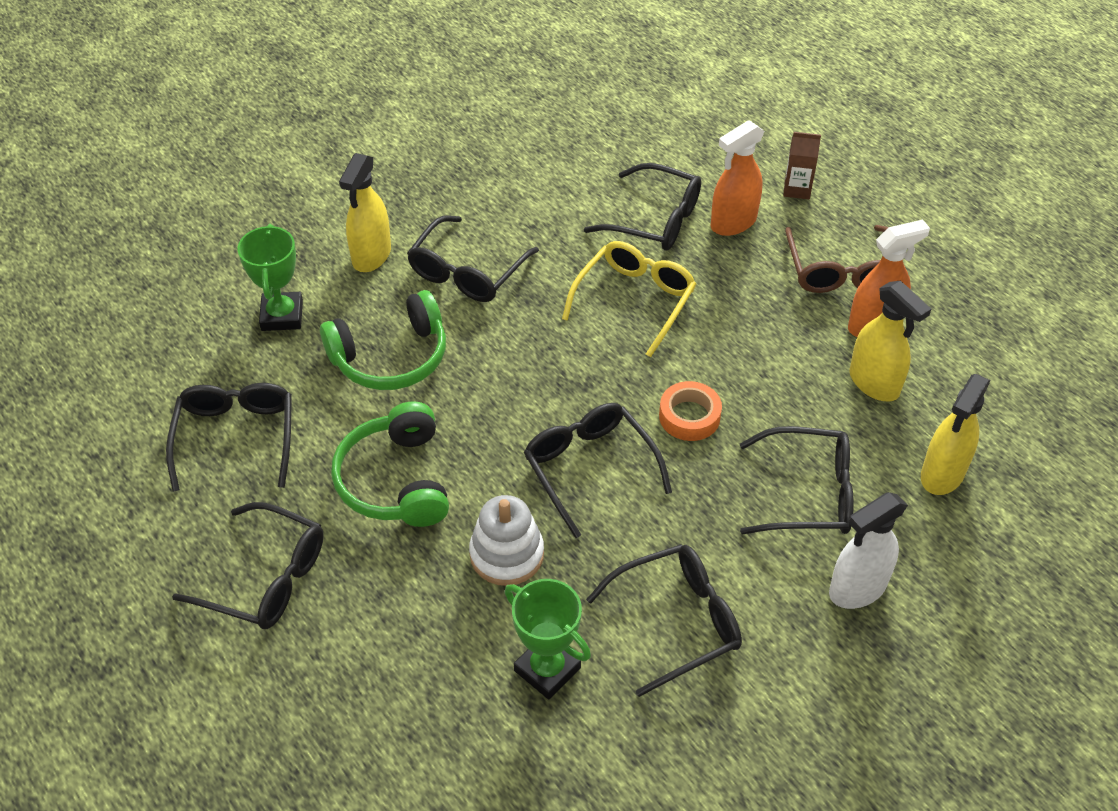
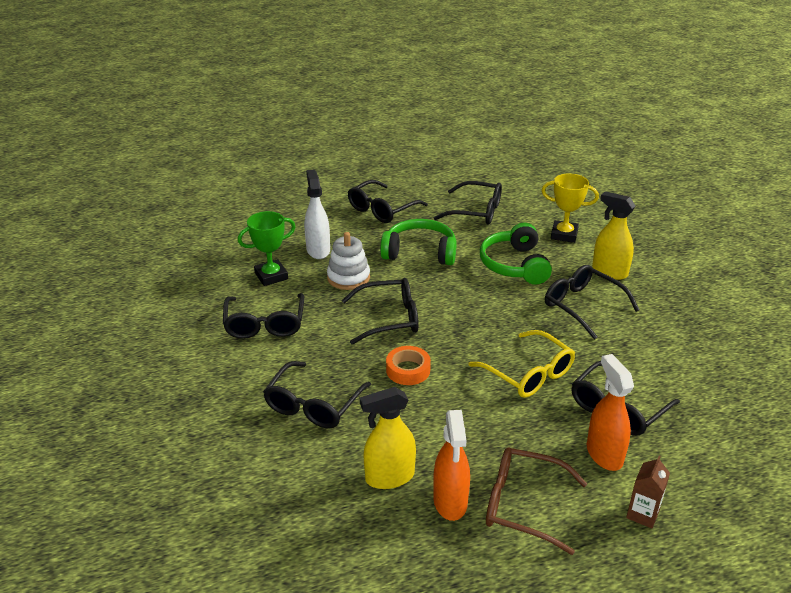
camera: 110 degrees right, 15 degrees down
(282, 316) = (564, 235): green trophy -> yellow trophy
(857, 589) = (230, 402): white spray bottle -> white spray bottle (318, 250)
(942, 474) = (285, 482): yellow spray bottle -> none

